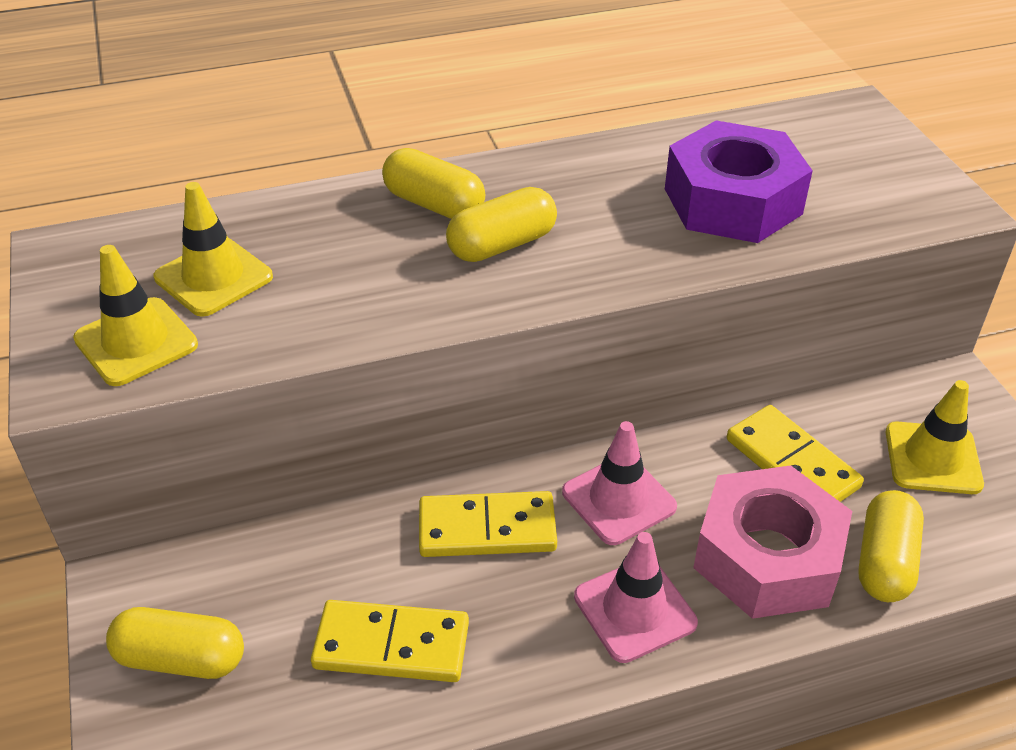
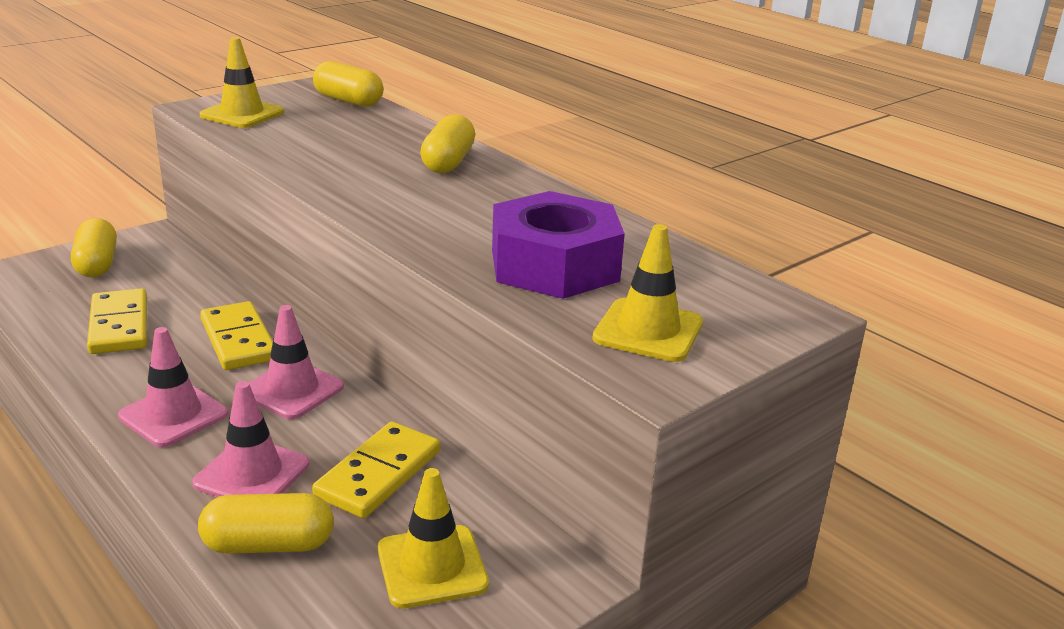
camera: 65 degrees right, 15 degrees down
(213, 277) = (317, 120): yellow traffic cone -> yellow traffic cone (648, 331)
(502, 245) = (414, 189): yellow capsule -> yellow capsule (348, 101)
(767, 557) = (252, 474): pink nut -> pink traffic cone

